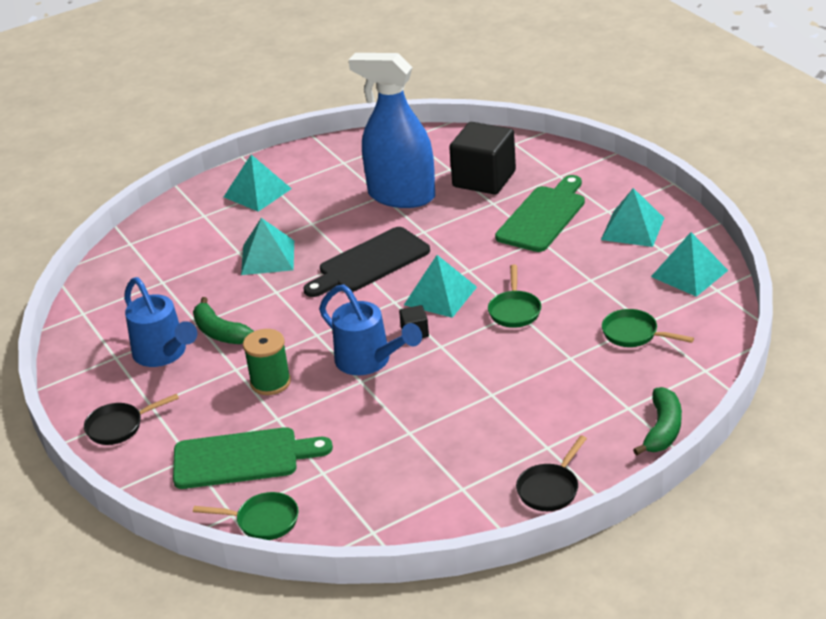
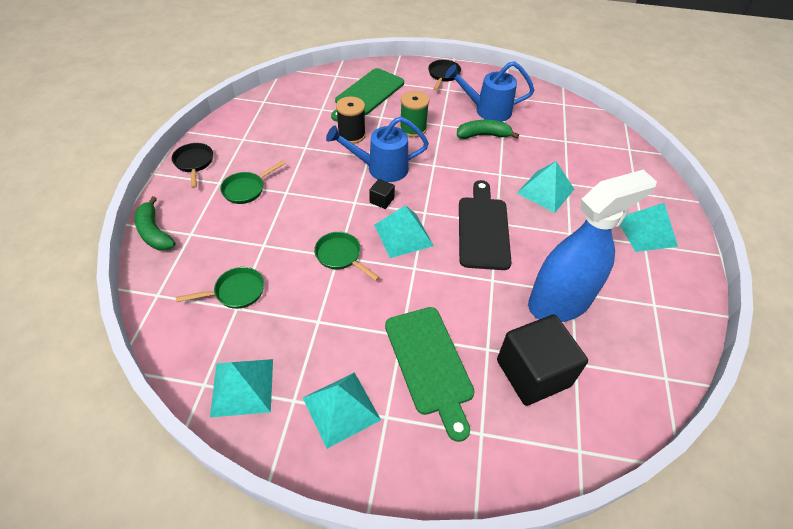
camera: 125 degrees right, 15 degrees up
(263, 521) = (319, 80): green pan -> green pan (246, 189)
(341, 415) = (351, 135): none -> black spool

